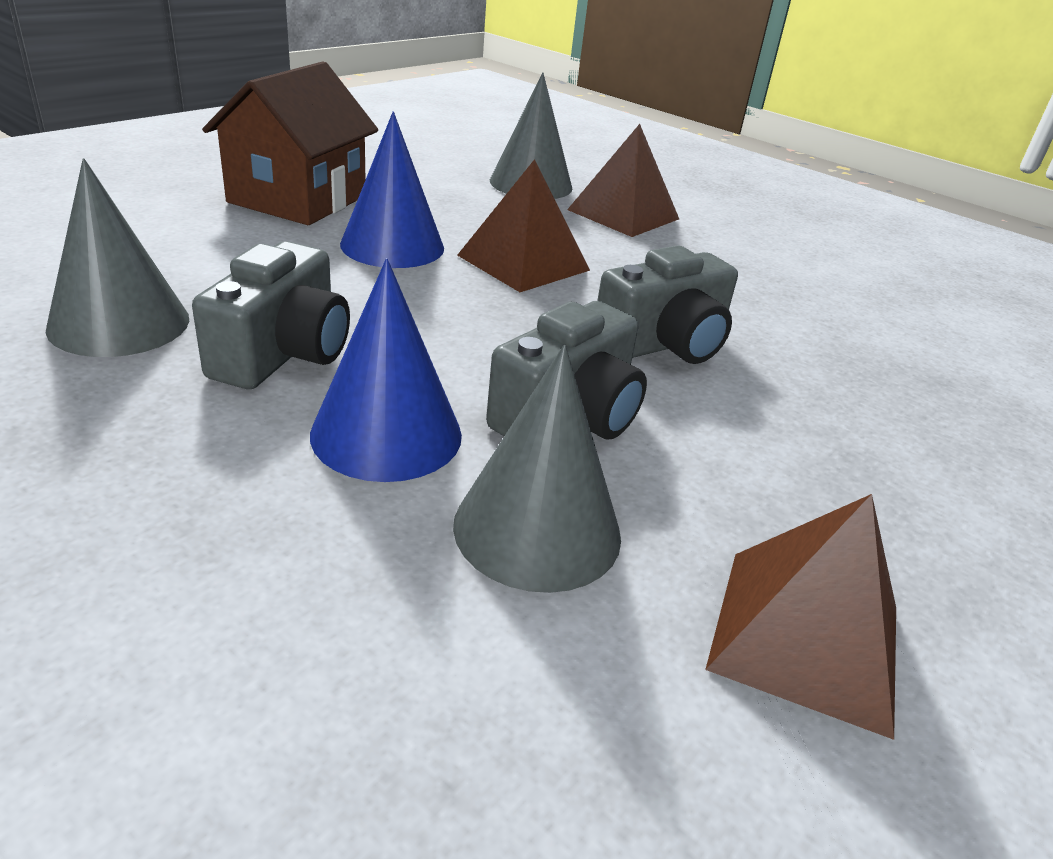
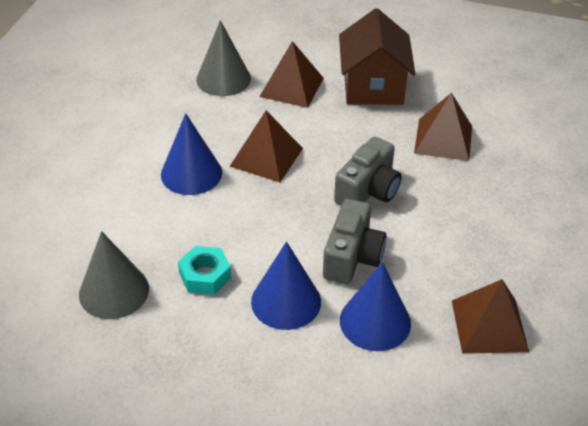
camera: 20 degrees left, 10 degrees up
(283, 353) = (205, 275): grey camera -> turquoise nut
(298, 199) = (108, 155): brown house -> brown house (373, 86)
(537, 529) = (375, 322): grey cone -> blue cone
(843, 327) = (443, 139): none -> brown pyramid

